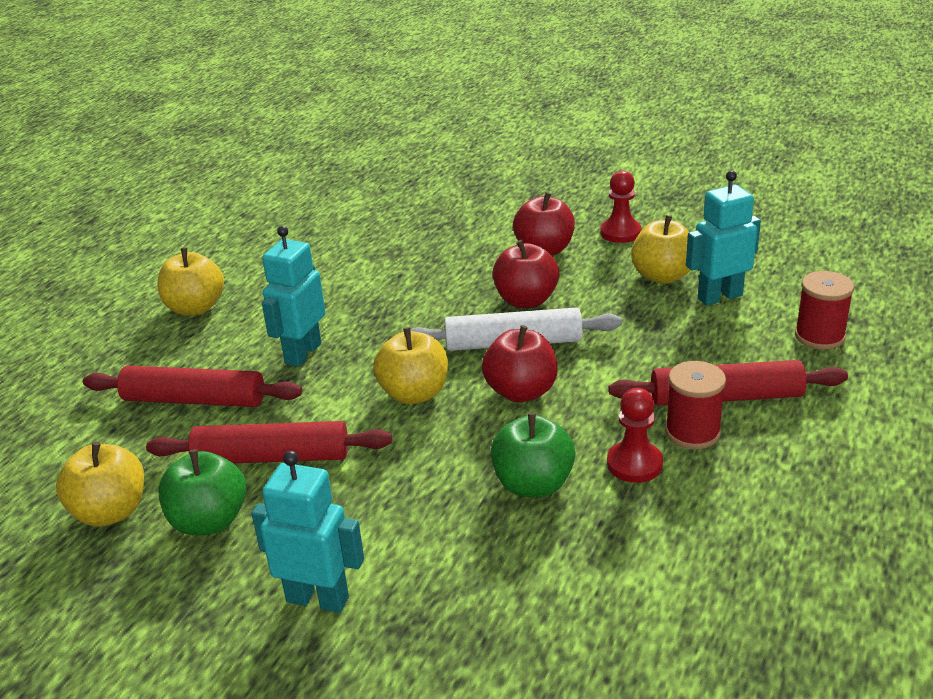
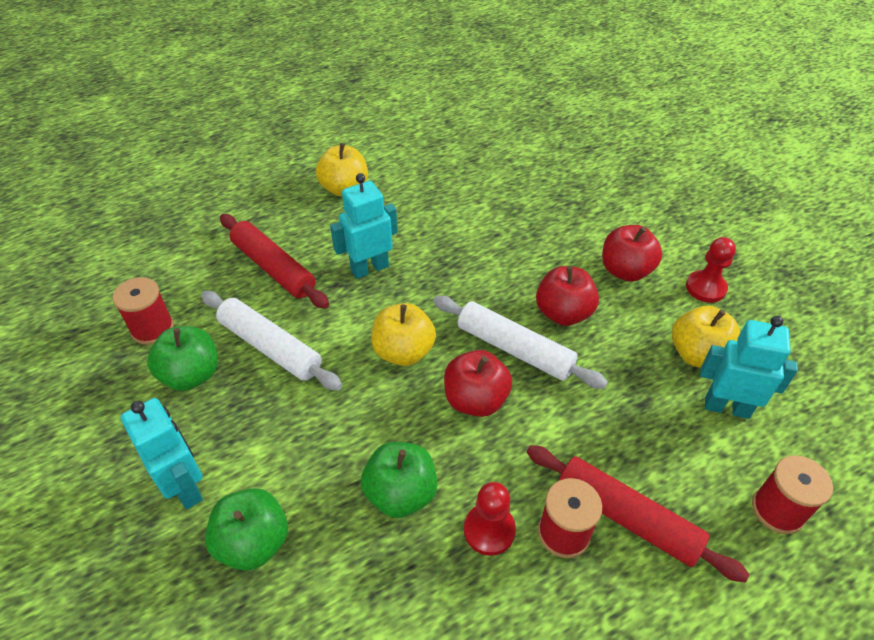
camera: 35 degrees right, 15 degrees up
(110, 512) = (152, 329): yellow apple -> red spool
(271, 457) = (270, 347): red rolling pin -> white rolling pin
(440, 593) = (253, 542): none -> green apple

